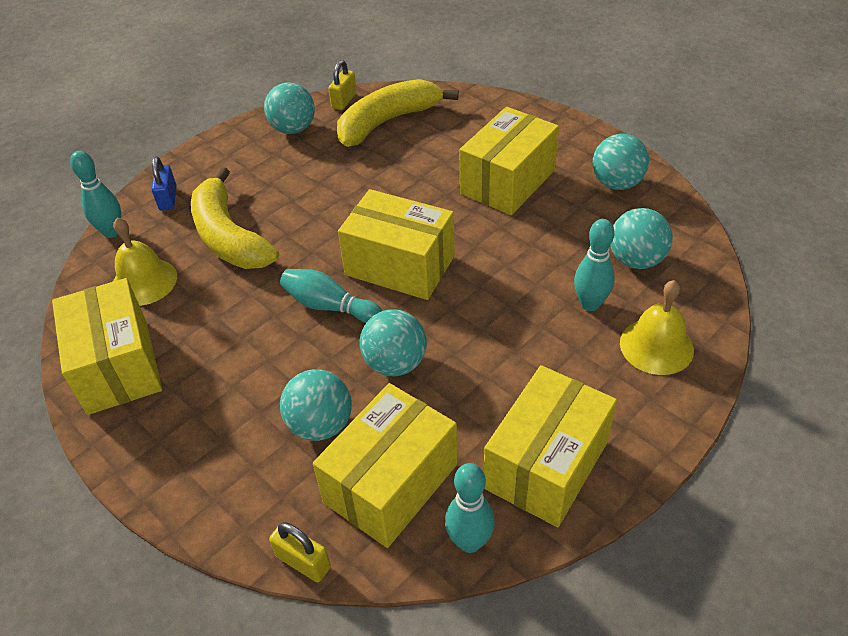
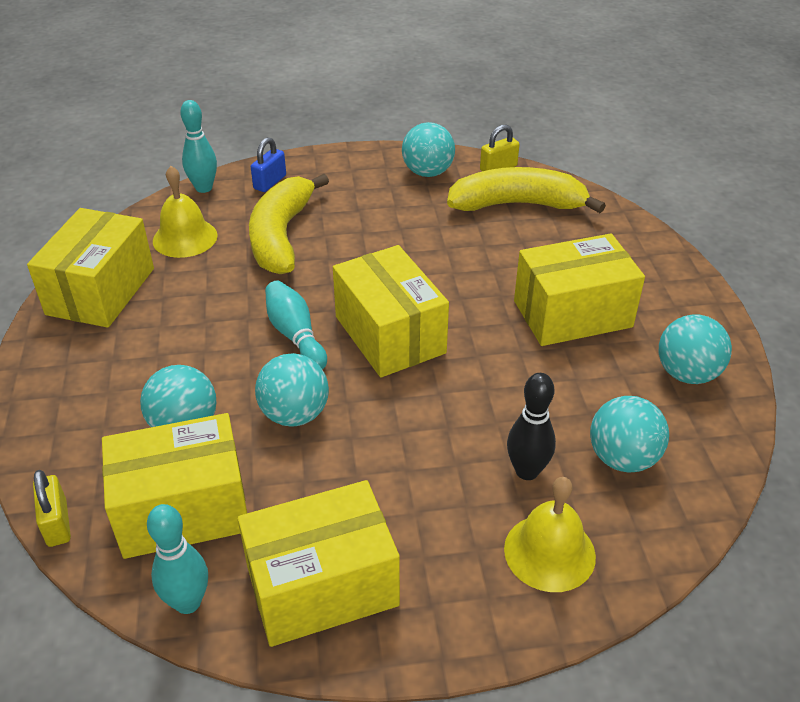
camera: 35 degrees right, 5 degrees down
(590, 304) = (527, 471): turquoise bowling pin -> black bowling pin

